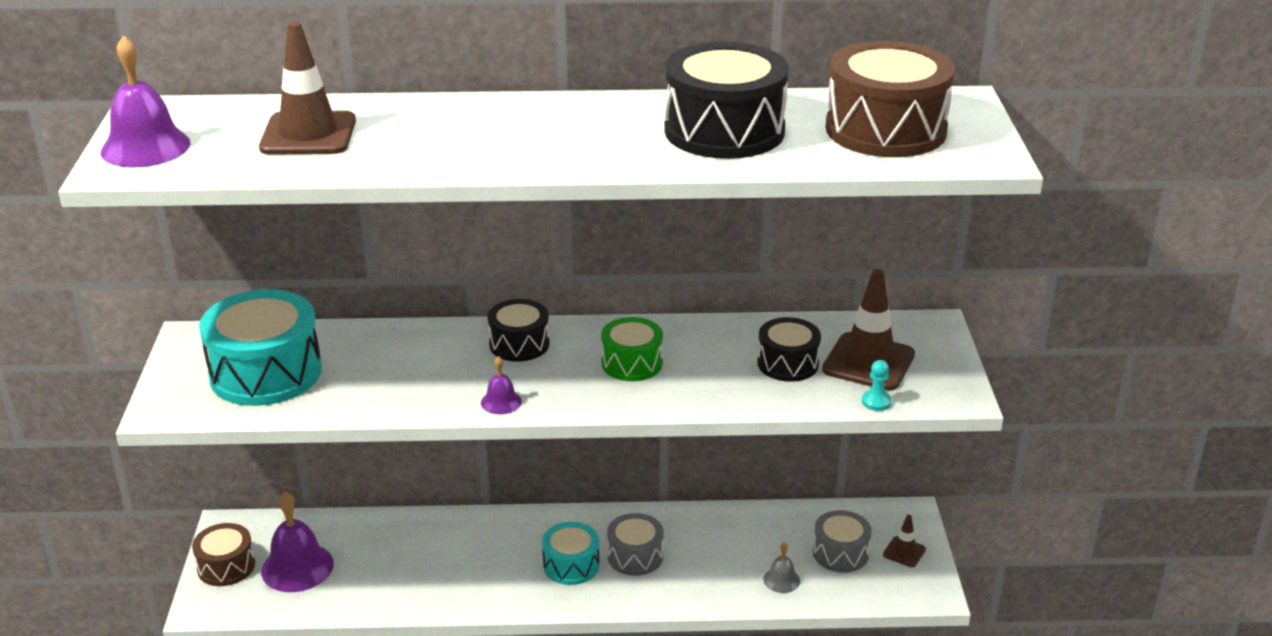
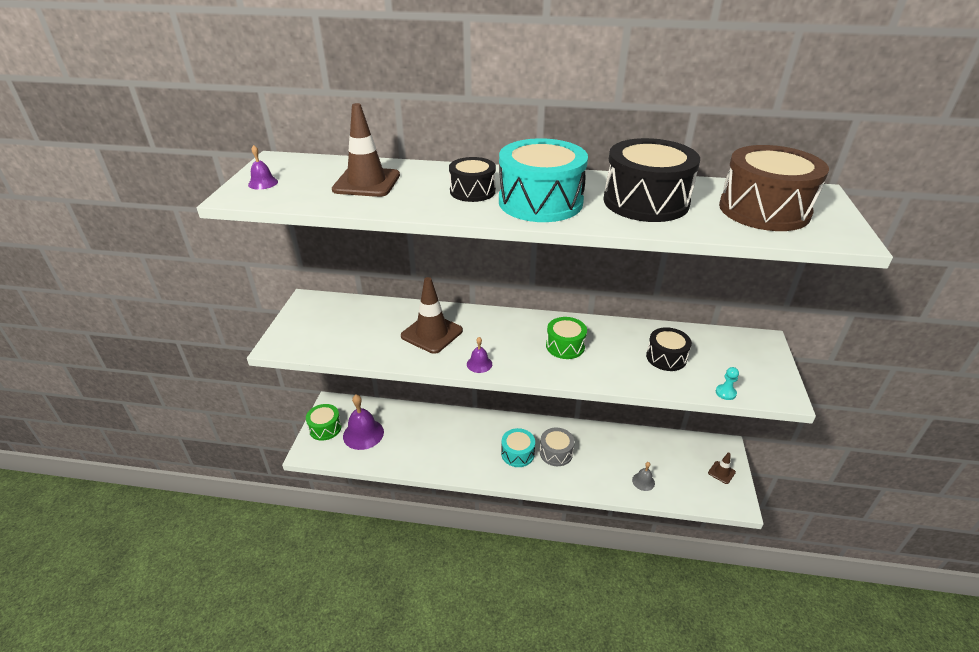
camera: 10 degrees right, 5 degrees up
(145, 147) = (263, 183): purple bell -> purple bell, size x0.51
(226, 566) = (325, 428): brown drum -> green drum
(266, 373) = (343, 328): turquoise drum -> turquoise drum (540, 202)
(519, 344) = (497, 325): black drum -> black drum (472, 191)
(840, 553) = (681, 468): grey drum -> none
(868, 362) = (720, 362): brown traffic cone -> brown traffic cone (432, 333)

